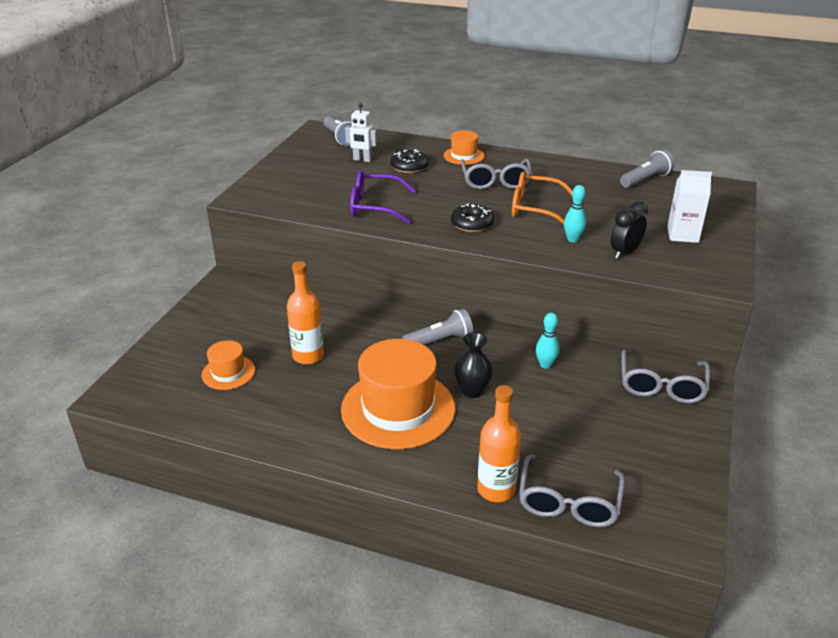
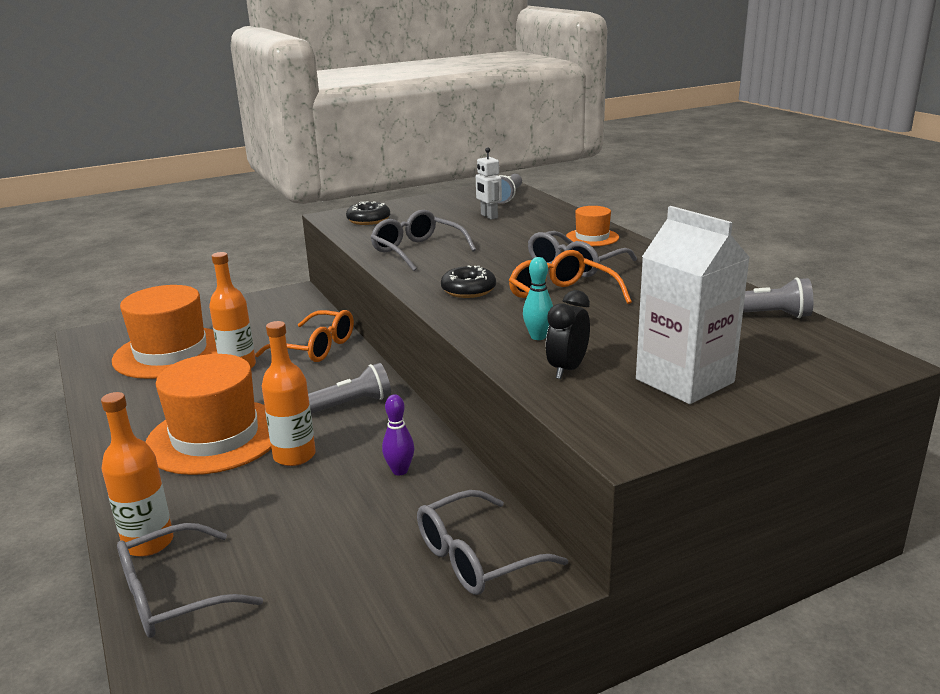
camera: 45 degrees right, 10 degrees down
(228, 372) = (171, 353): orange hat -> orange hat, size x2.05
(336, 315) = (315, 347): none -> orange glasses
(375, 206) = (417, 251): purple glasses -> grey glasses
(409, 167) = (518, 232): black donut -> black donut (368, 220)
(440, 341) = (351, 404): grey flashlight -> grey flashlight turned 45 degrees counterclockwise
(472, 391) = (294, 456): black vase -> orange bottle
(545, 365) = (400, 471): turquoise bowling pin -> purple bowling pin
(625, 253) = (567, 369): black clock -> black clock turned 60 degrees counterclockwise
(682, 235) = (684, 381): white carton -> white carton, size x1.55

